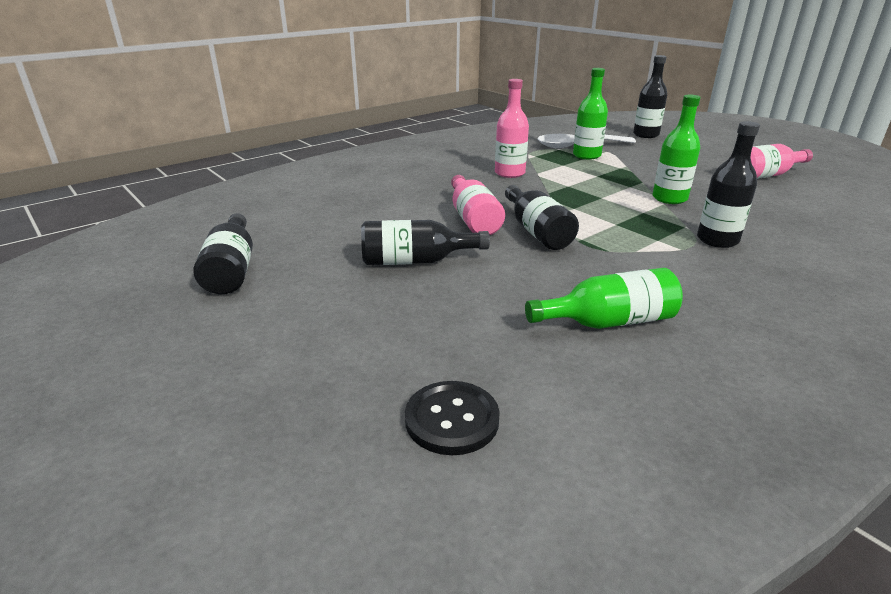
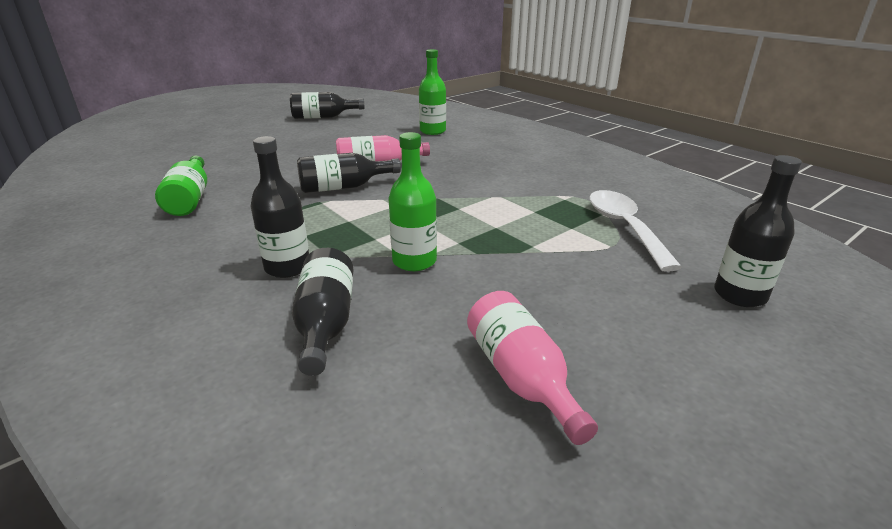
camera: 90 degrees right, 0 degrees up
(415, 261) = (311, 151): black bottle -> black bottle (326, 323)
(452, 419) = (147, 160): black button -> none
(509, 173) = (496, 183): pink bottle -> none
(586, 155) = (580, 229): green bottle -> green bottle (432, 131)

